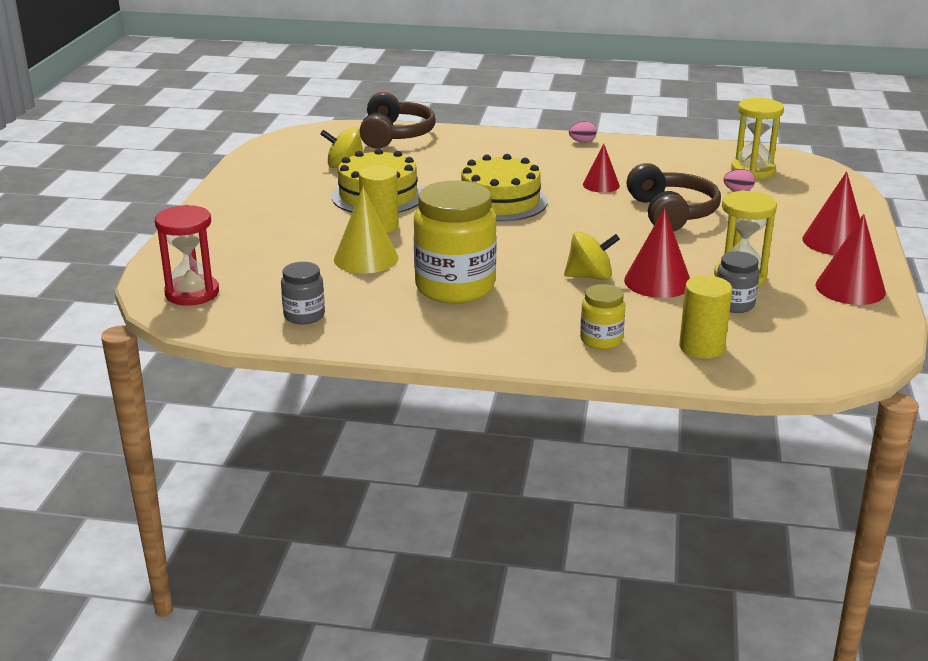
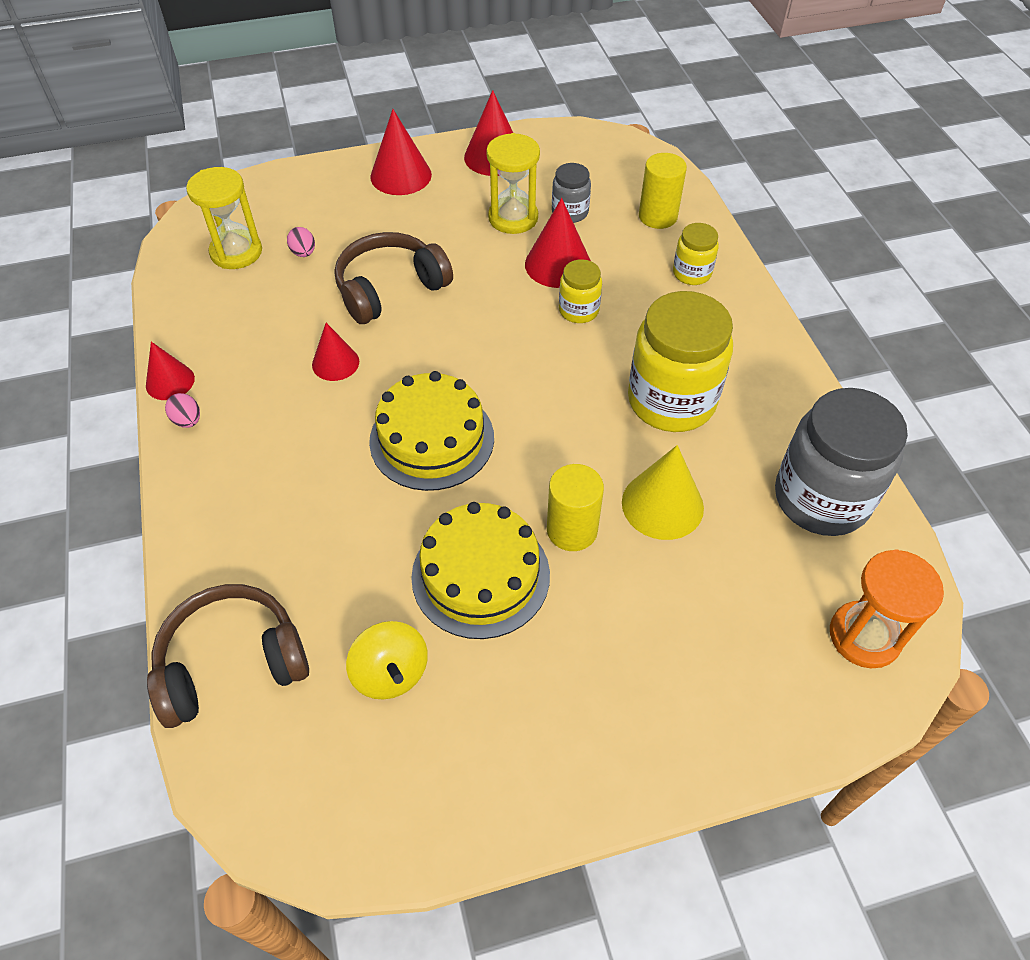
camera: 115 degrees left, 25 degrees up
(192, 293) = (864, 636): red hourglass -> orange hourglass
(304, 315) = (821, 498): grey jar -> grey jar, size x2.03
(590, 276) = (578, 310): yellow spinning top -> yellow jar
(622, 141) = (170, 381): none -> red cone

